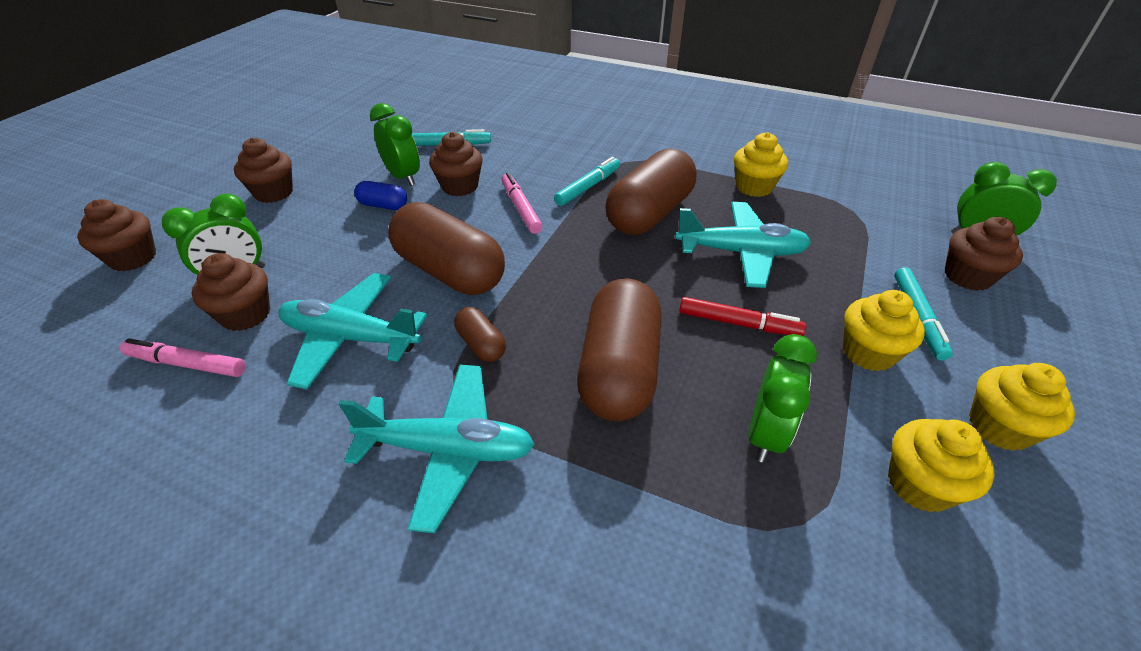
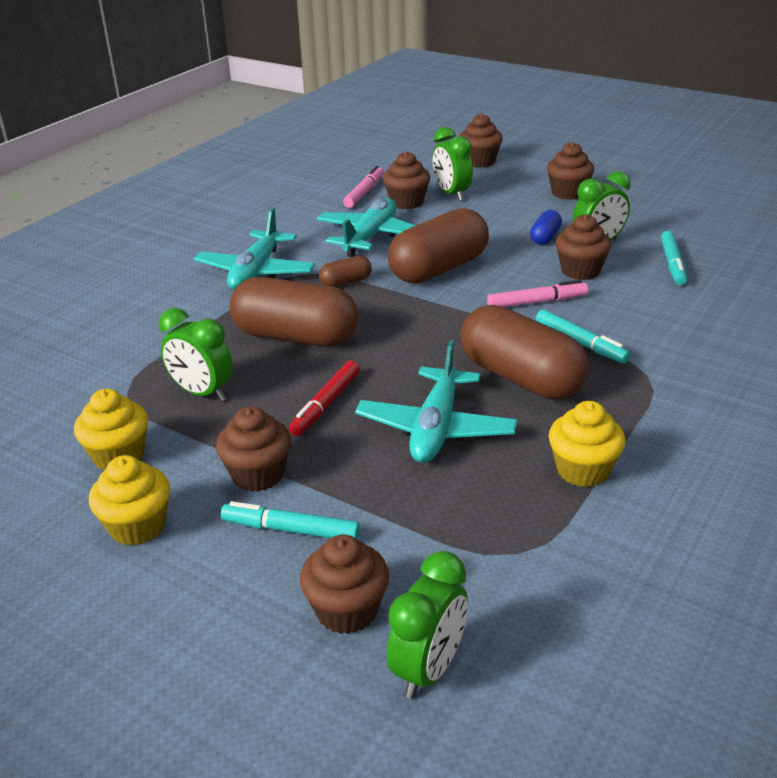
camera: 100 degrees right, 10 degrees down
(868, 352) = (258, 475): yellow cupcake -> brown cupcake

